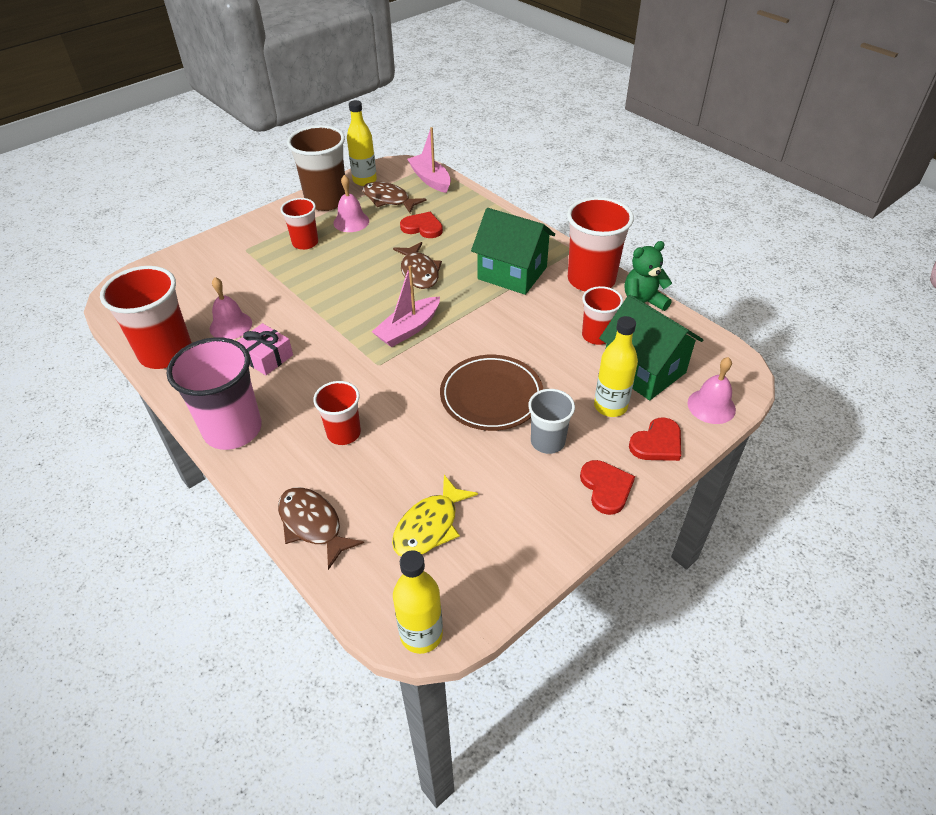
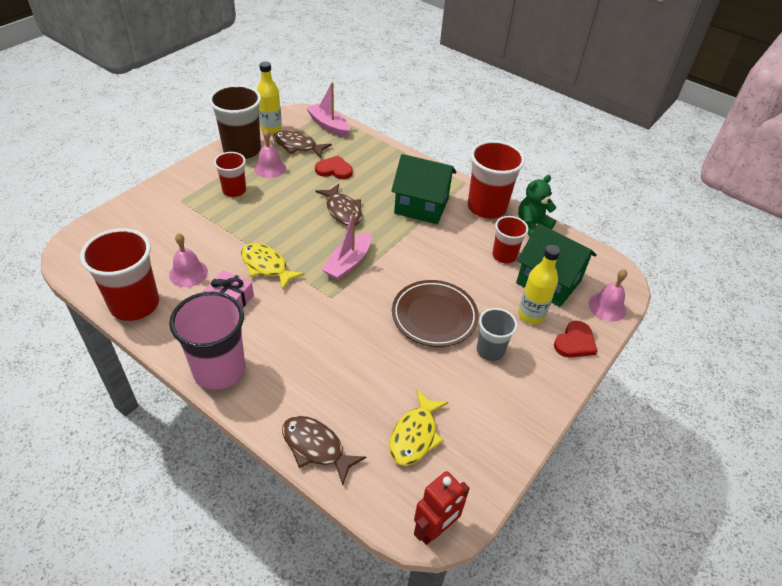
camera: 15 degrees left, 0 degrees up
(316, 325) = (266, 266): none -> yellow fish
(344, 433) = (319, 362): red cup -> none
(421, 634) = (434, 529): yellow bottle -> red robot
(606, 488) = (546, 384): red heart -> none

